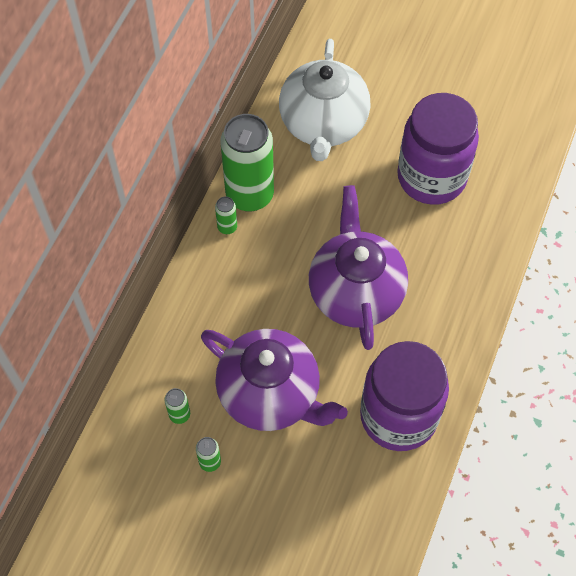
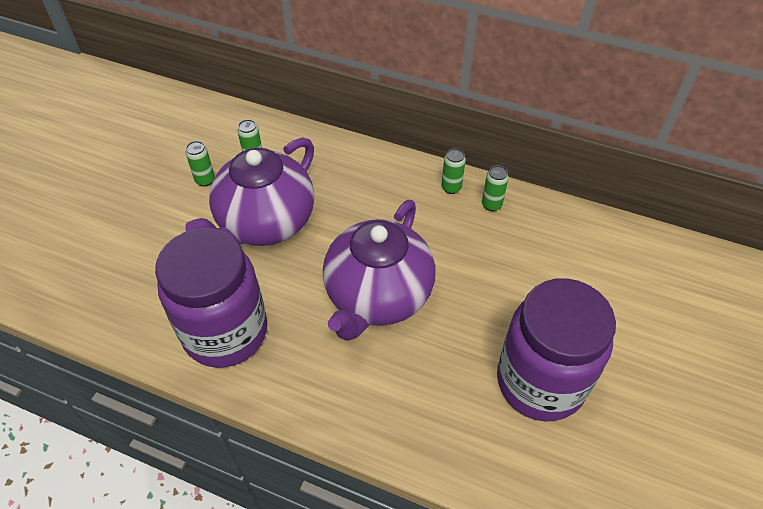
camera: 90 degrees right, 10 degrees down
(249, 195) = (491, 205): green can -> green can, size x0.41
(323, 124) = (596, 269): white teapot -> none
(355, 292) = (377, 296): purple teapot -> purple teapot turned 120 degrees clockwise

